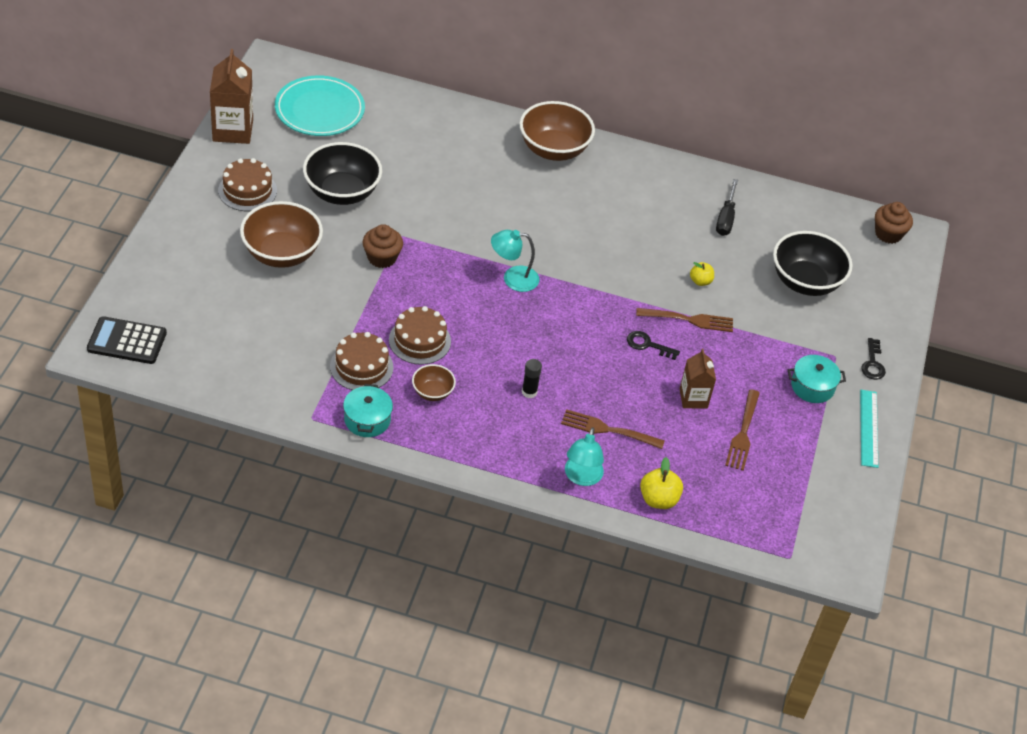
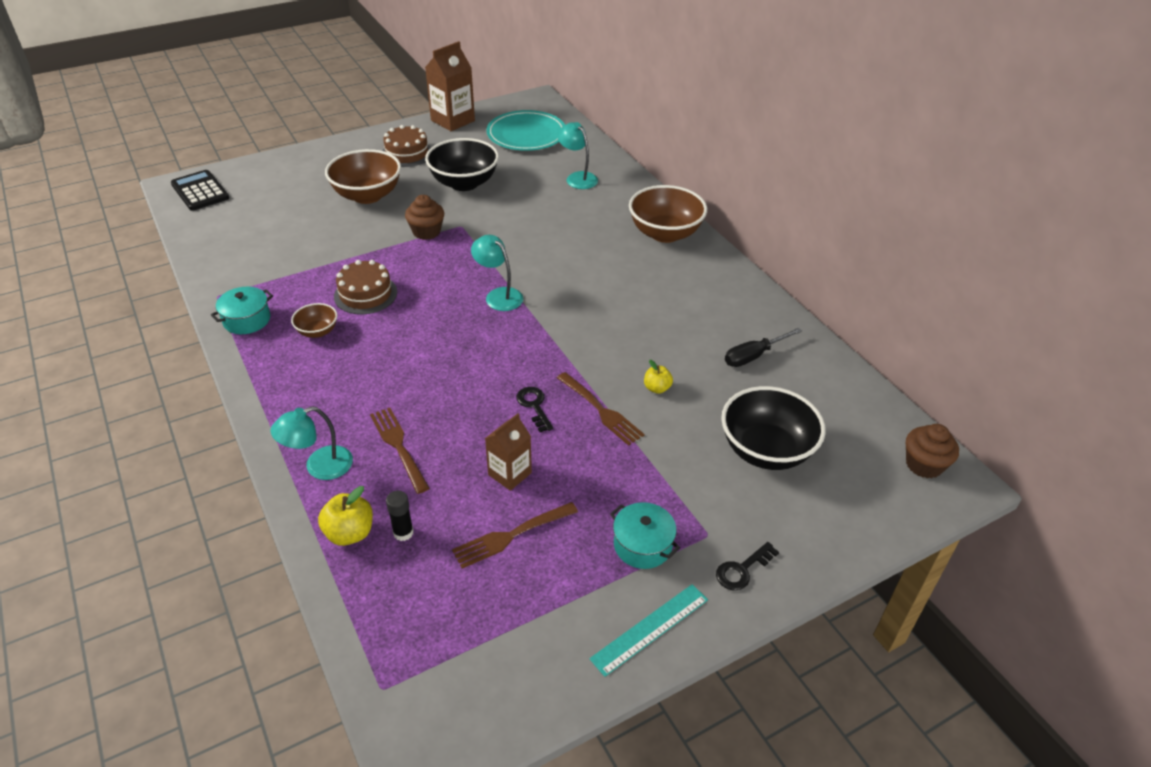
camera: 50 degrees right, 5 degrees down
(361, 367) = (301, 286): brown cake -> none
(422, 133) = (577, 177): none -> turquoise lamp
(529, 392) = (384, 377): black glue stick -> black glue stick (403, 532)

